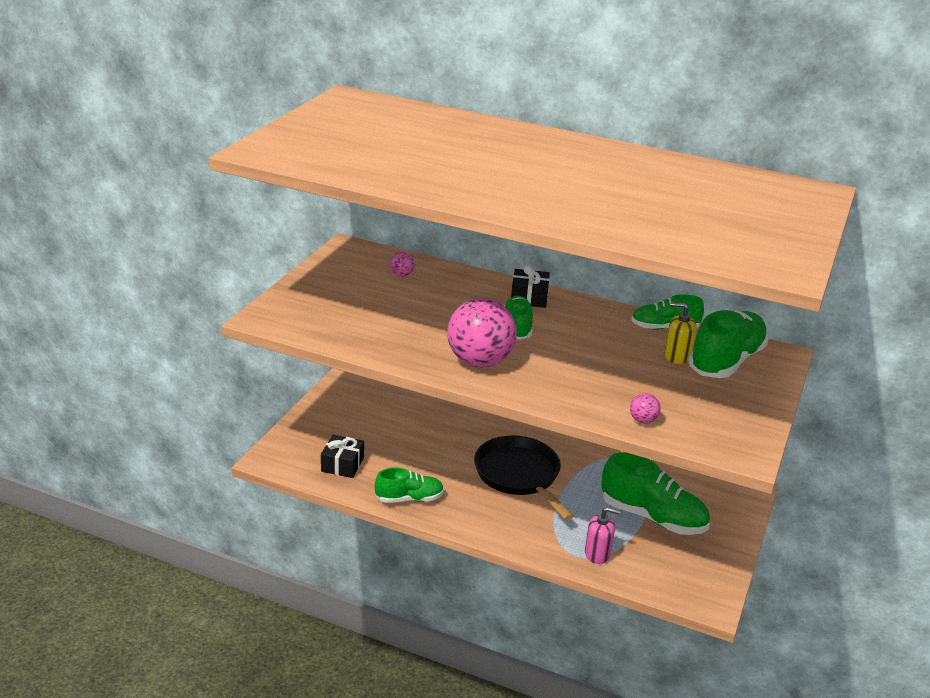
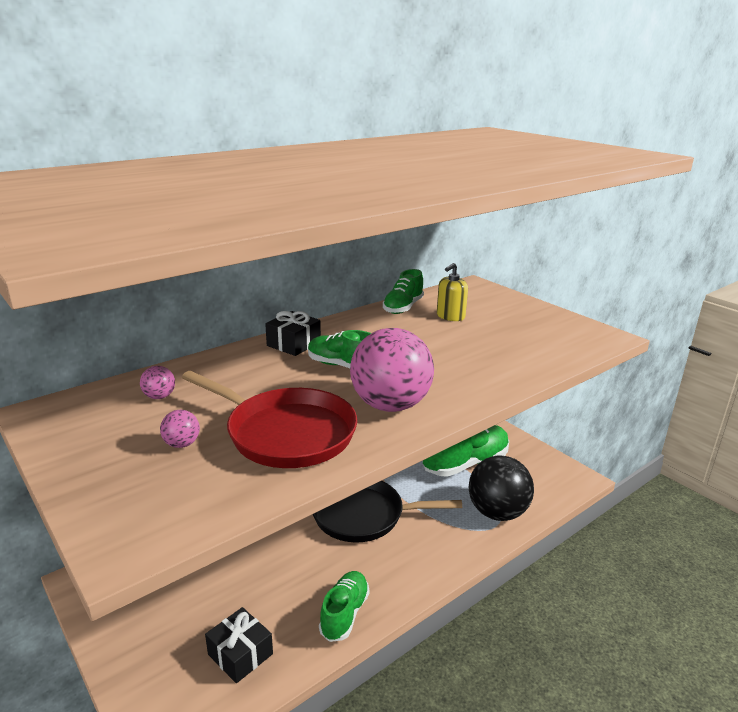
camera: 60 degrees left, 5 degrees down
(404, 332) = (286, 433): none -> red pan
(597, 553) = (497, 512): pink soap dispenser -> black ball
(643, 420) = (543, 359): pink ball -> pink ball (182, 444)
(726, 361) = (471, 303): green shoe -> none

